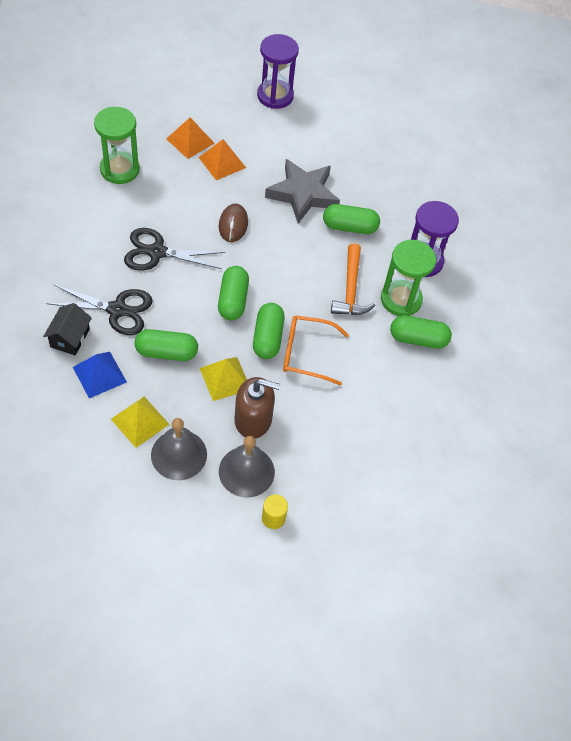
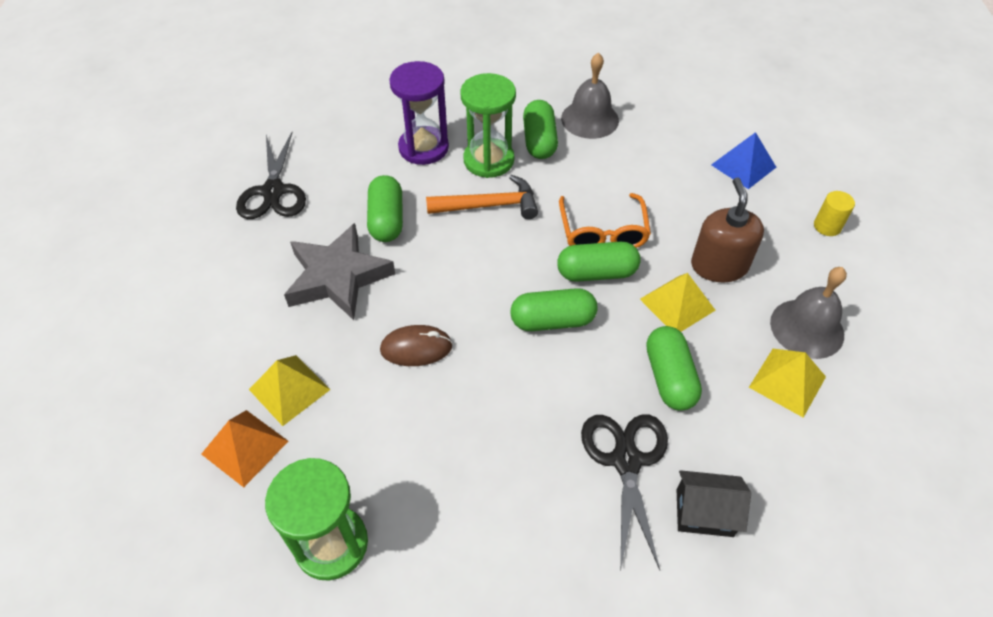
camera: 95 degrees left, 5 degrees down
(99, 374) = (744, 452): blue pyramid -> blue pyramid (743, 166)
(157, 252) = (499, 435): black scissors -> black scissors (273, 191)
(222, 162) = (289, 389): orange pyramid -> yellow pyramid
(246, 471) = (788, 259): grey bell -> grey bell (590, 119)
(275, 96) = (126, 347): purple hourglass -> none

